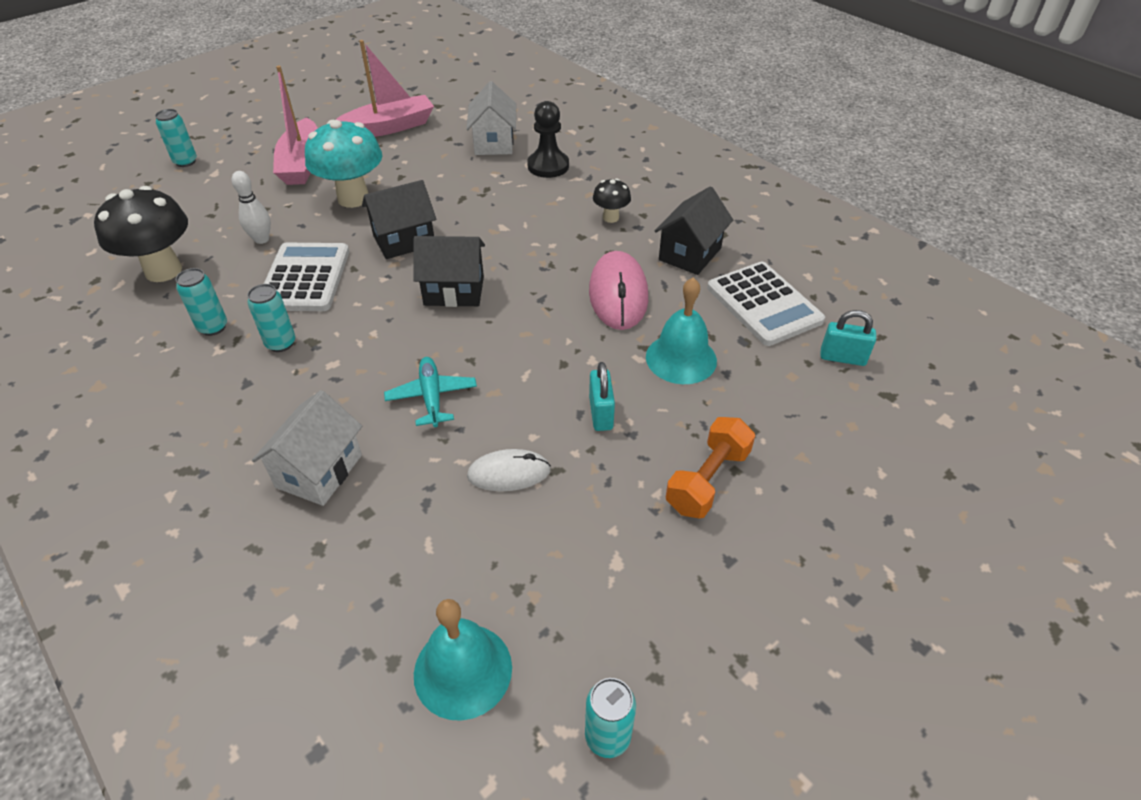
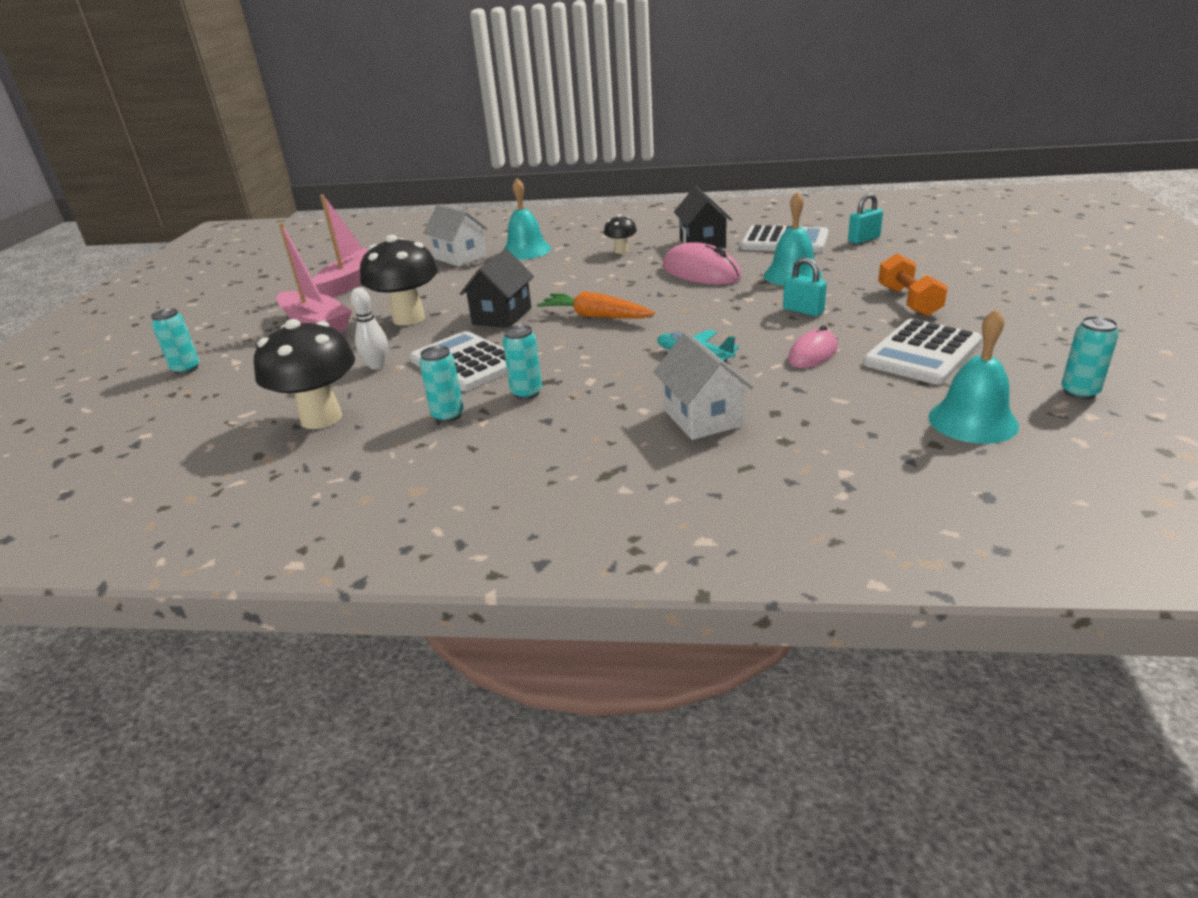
camera: 40 degrees left, 15 degrees down
(353, 198) = (409, 318): turquoise mushroom -> black mushroom
(454, 291) = (595, 316): black house -> orange carrot
(509, 473) = (812, 353): white mouse -> pink mouse
(548, 166) = (526, 250): black pawn -> turquoise bell
(586, 555) = (922, 353): none -> white calculator

